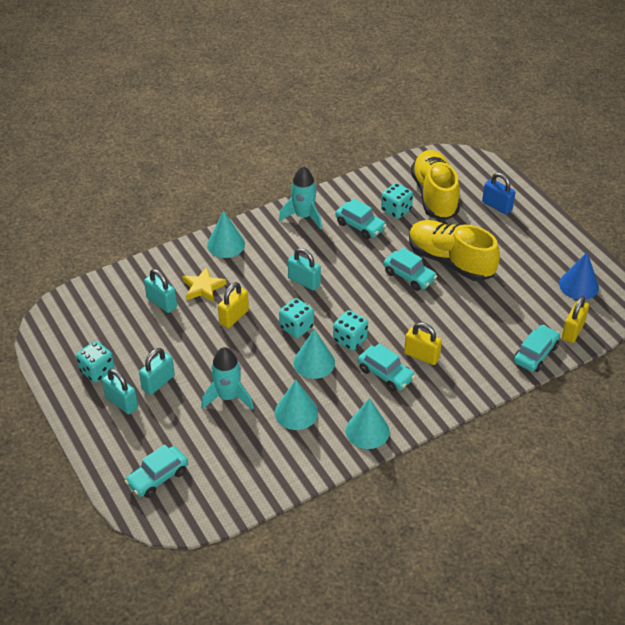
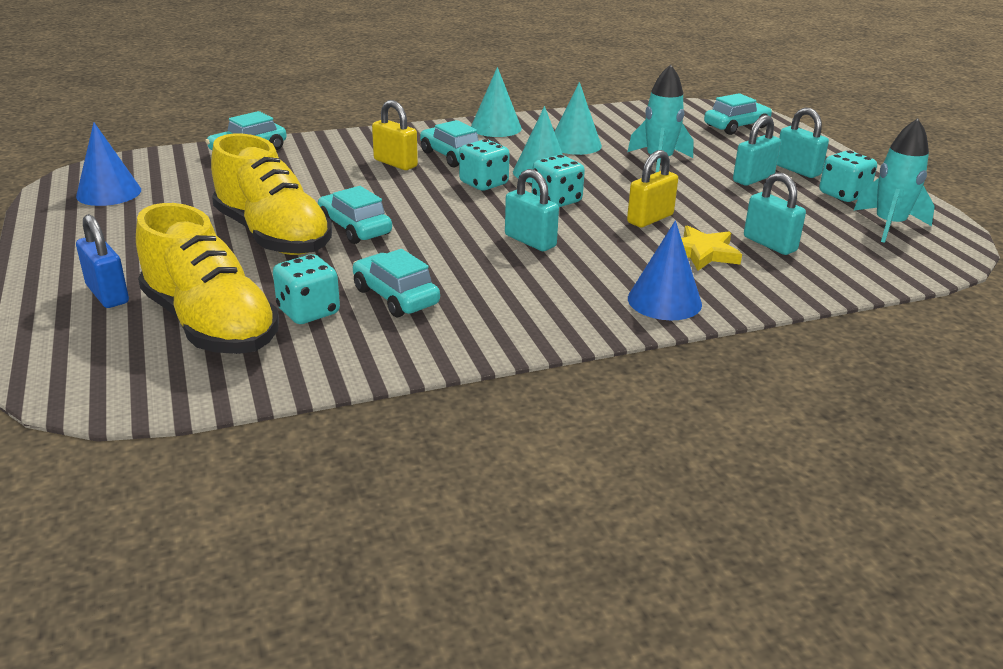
camera: 170 degrees left, 15 degrees down
(226, 244) = (664, 301): turquoise cone -> blue cone
(303, 216) = (501, 324): turquoise rocket -> turquoise rocket (889, 225)
(434, 196) = (210, 325): yellow shoe -> yellow shoe turned 45 degrees counterclockwise
(573, 331) = (177, 160): yellow padlock -> none

